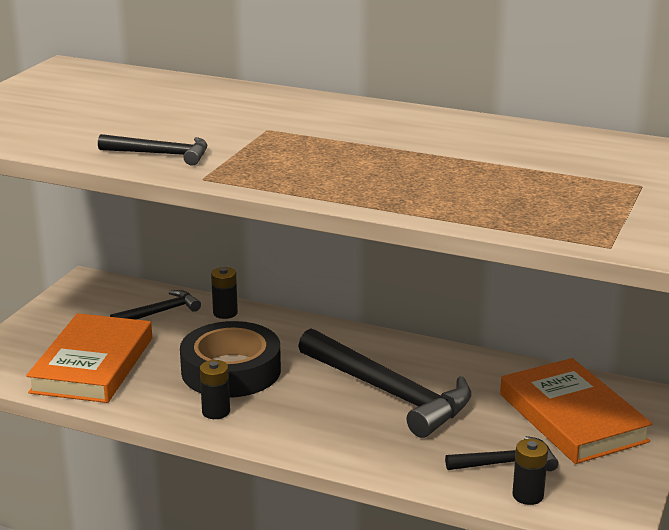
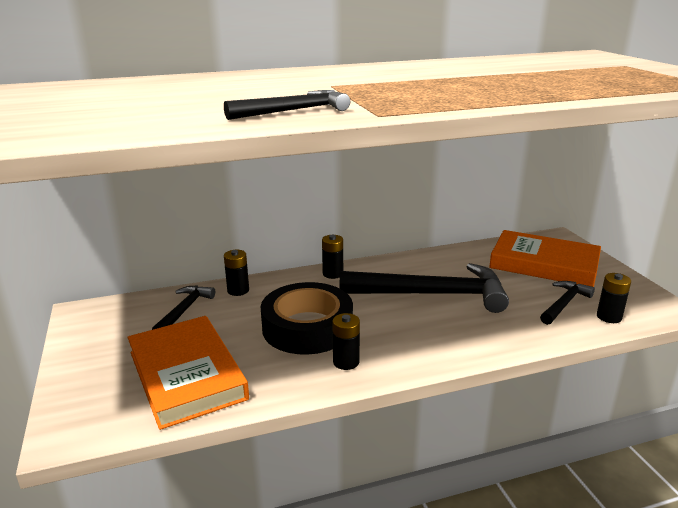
camera: 40 degrees left, 0 degrees up
(331, 332) = (333, 274): none -> black battery

